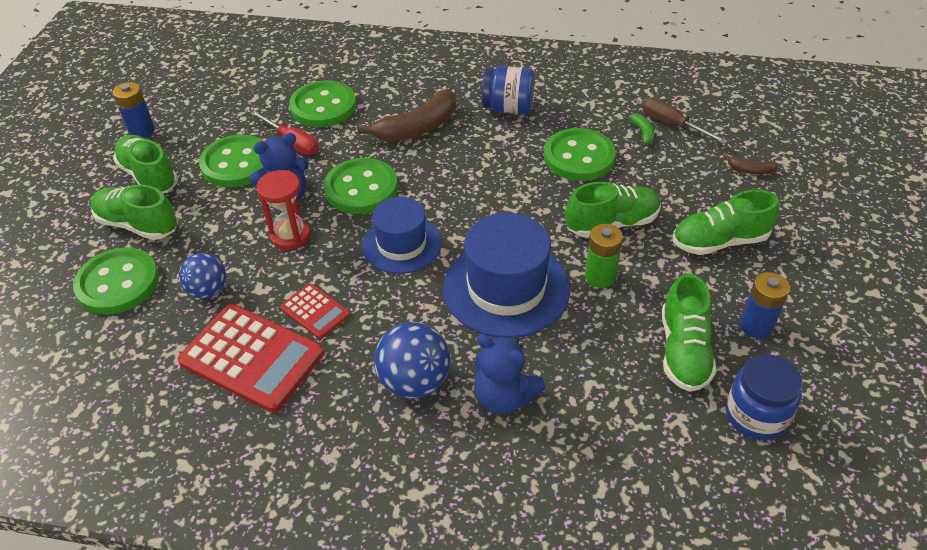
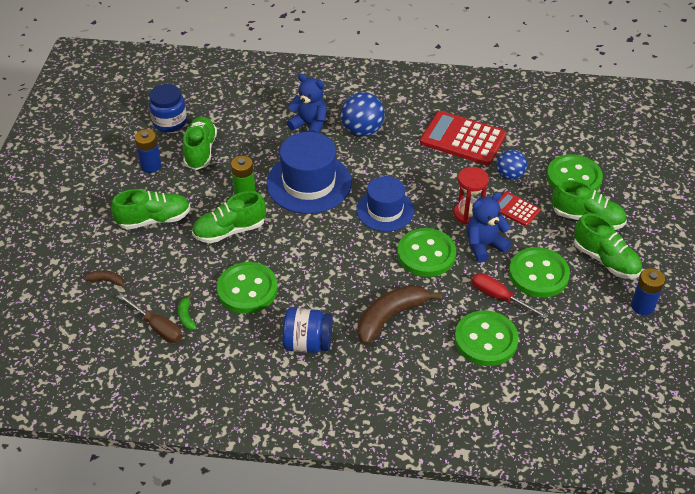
camera: 175 degrees right, 0 degrees up
(315, 311) = (433, 165): red calculator -> red calculator (515, 209)

